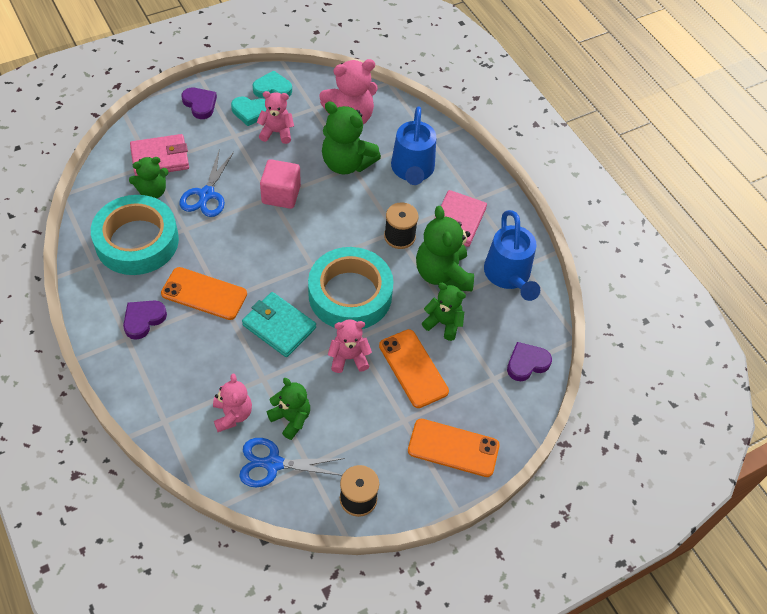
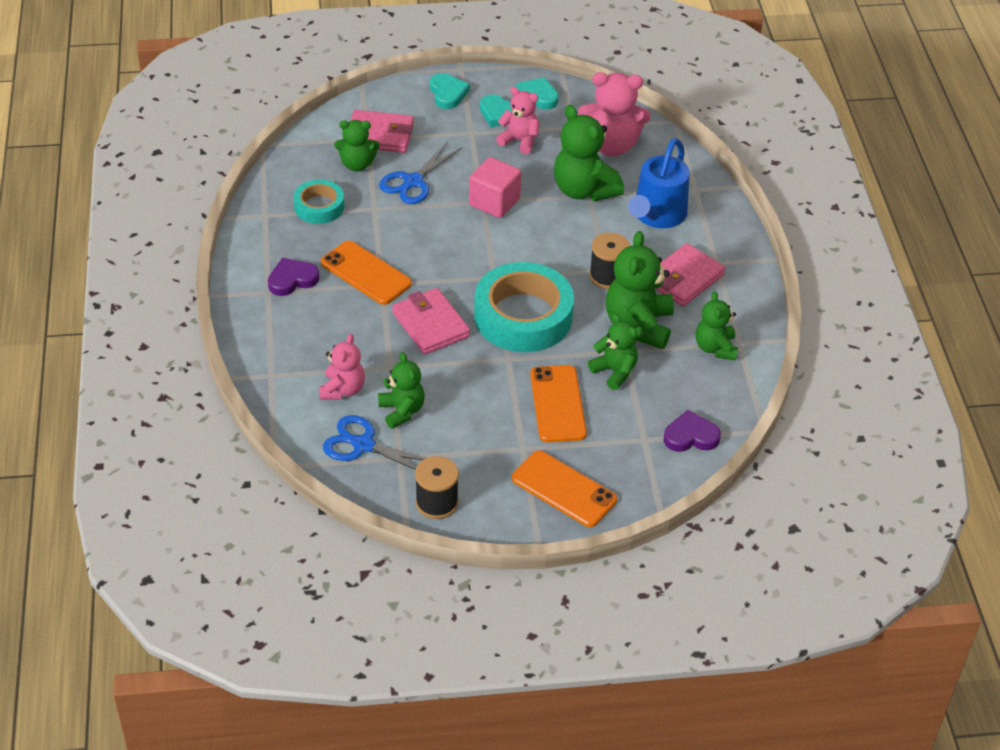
camera: 25 degrees right, 10 degrees down
(137, 241) = (319, 206): turquoise tape -> turquoise tape, size x0.54
(200, 104) = (448, 94): purple heart -> turquoise heart
(279, 326) = (431, 324): turquoise wallet -> pink wallet
(349, 358) = (491, 374): pink teddy bear -> none
(508, 276) = (715, 348): blue watering can -> green teddy bear

